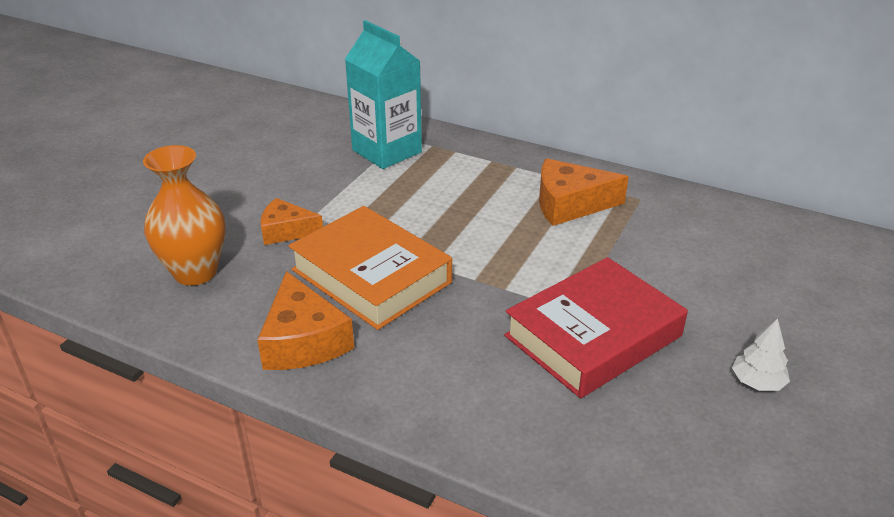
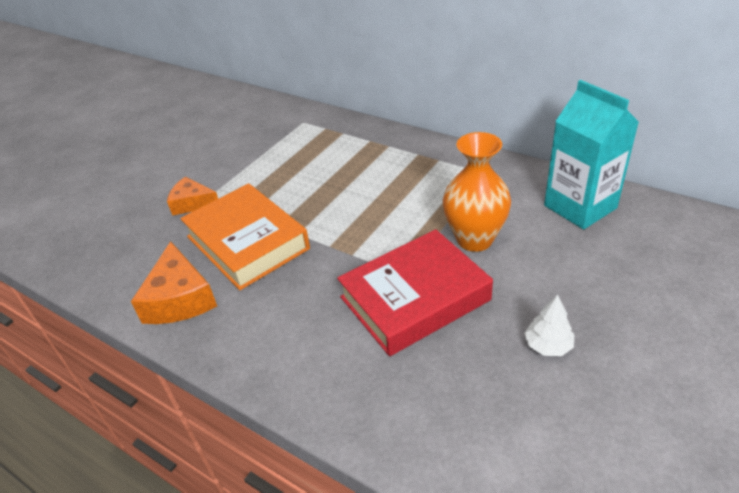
camera: 10 degrees right, 5 degrees up
(195, 272) = (114, 238): orange vase -> orange vase (474, 239)
(387, 151) = (288, 134): turquoise carton -> turquoise carton (580, 207)
(570, 204) = (424, 178): orange cheese -> none

